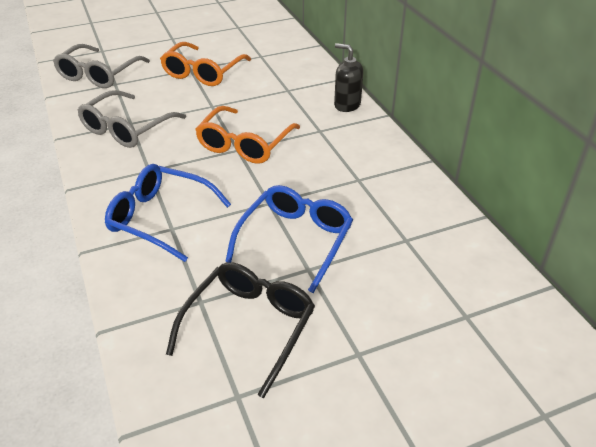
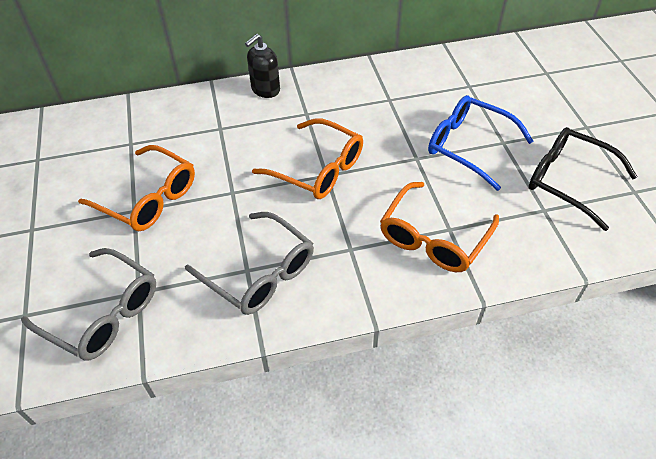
camera: 80 degrees left, 10 degrees up
(160, 218) = (433, 238): blue glasses -> orange glasses

